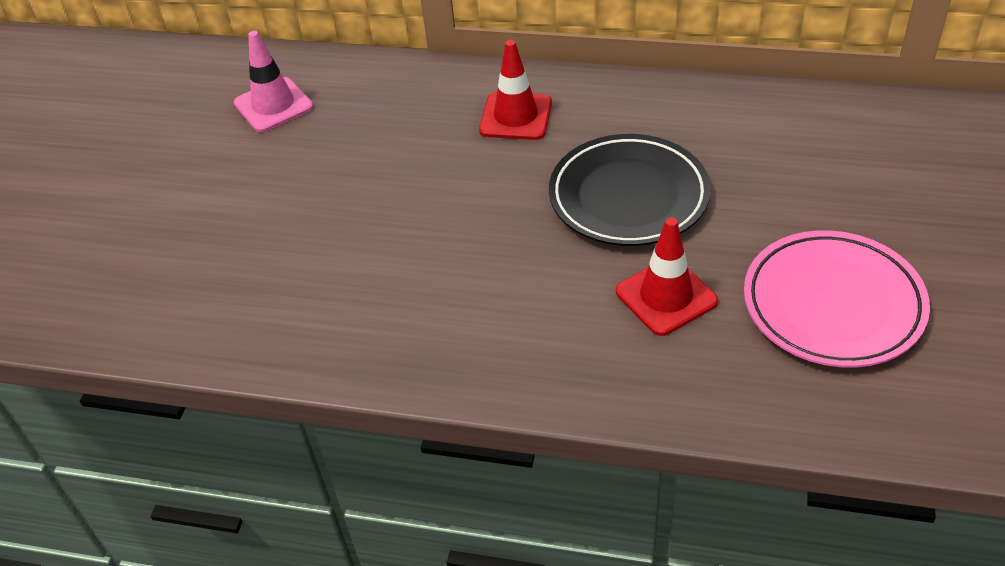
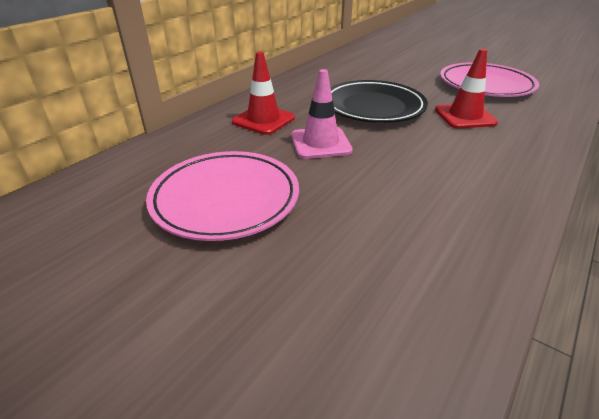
camera: 70 degrees left, 10 degrees down
(273, 105) = (98, 220): pink traffic cone -> pink traffic cone (320, 143)
(337, 160) = (225, 199): none -> pink plate

